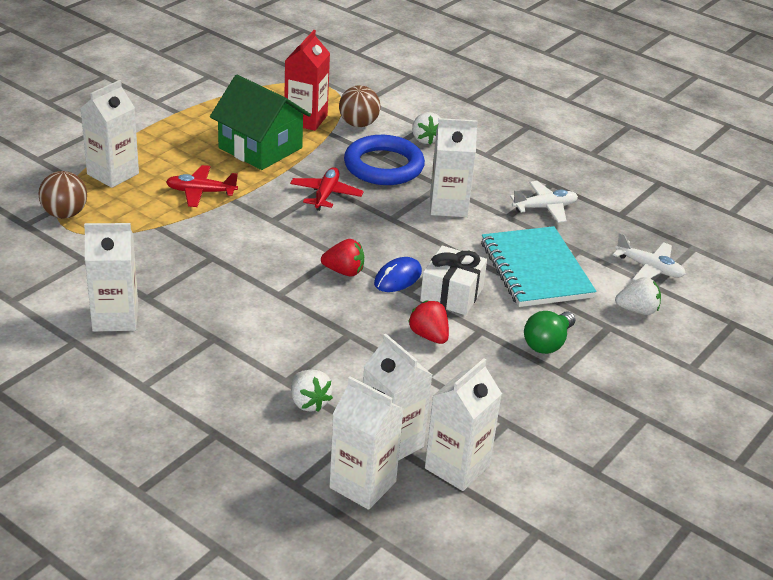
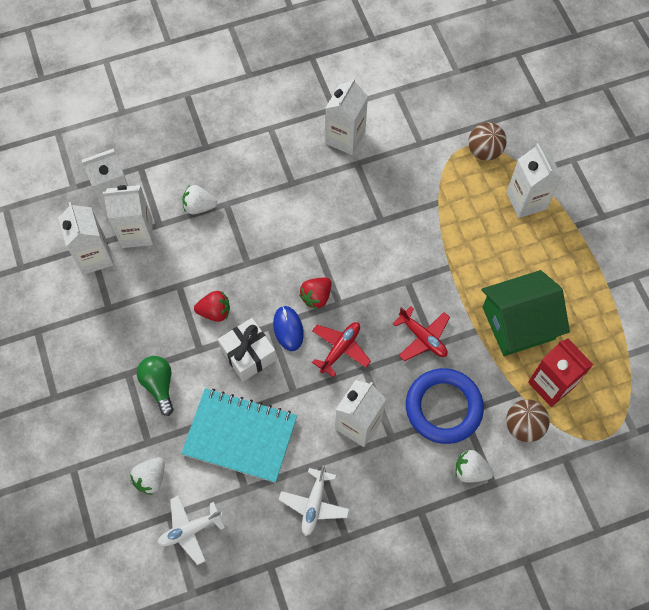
camera: 125 degrees right, 30 degrees up
(201, 192) = (470, 249): red plane -> red plane (340, 349)

